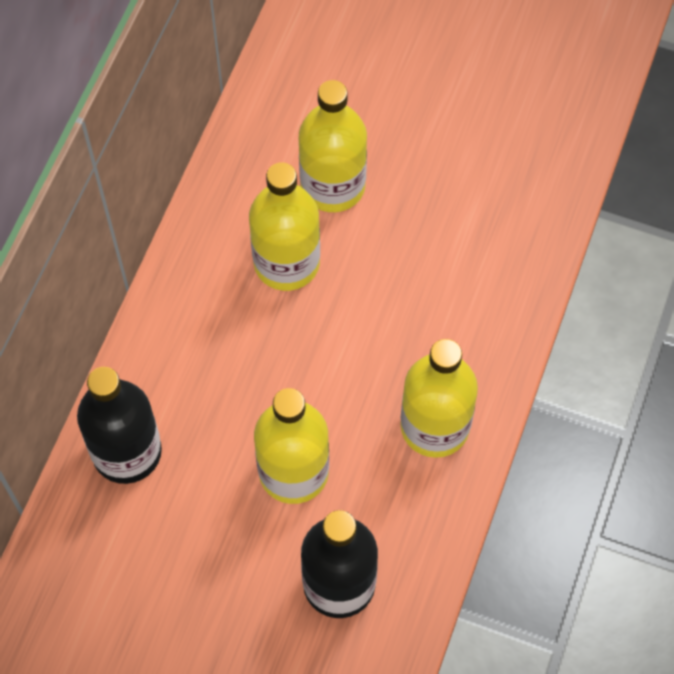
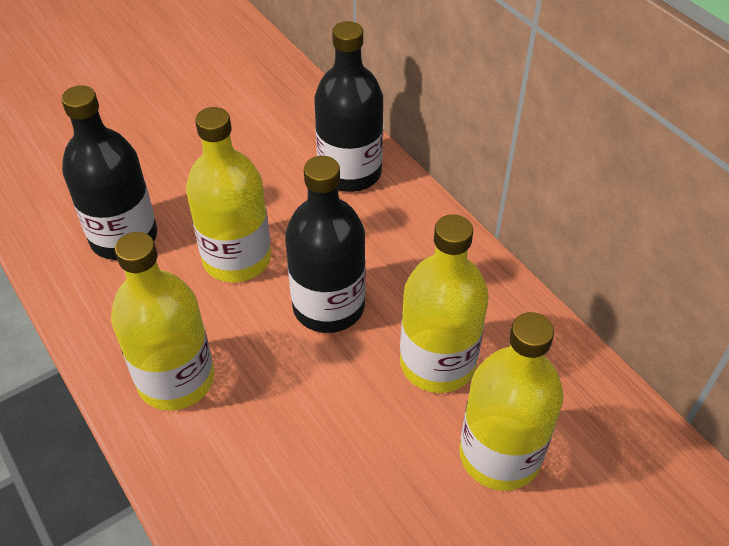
camera: 125 degrees right, 15 degrees down
(290, 368) = (328, 306): none -> black bottle

